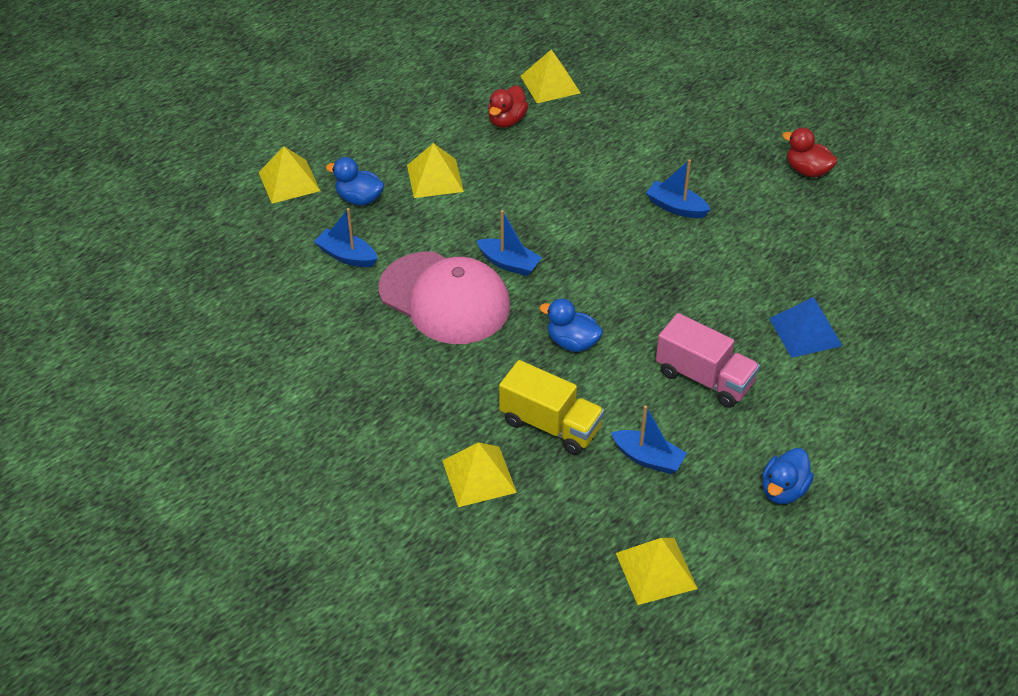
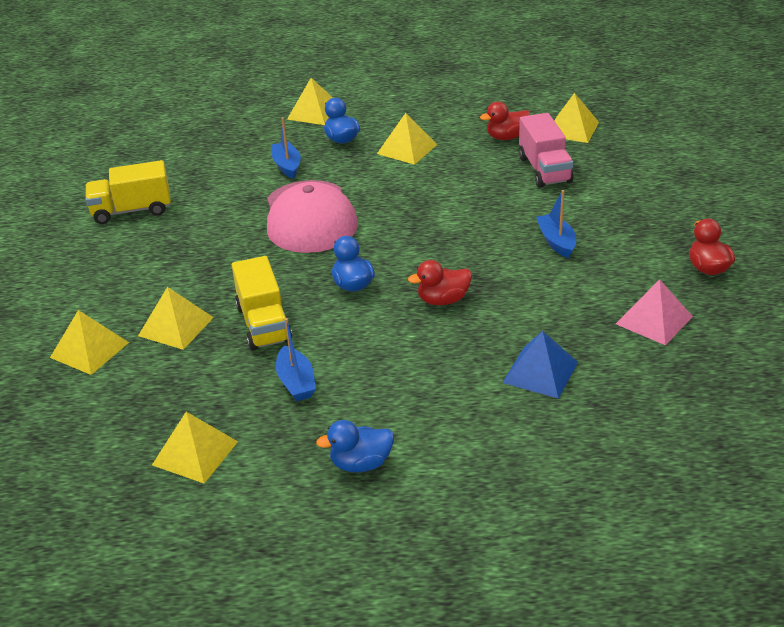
camera: 45 degrees right, 10 degrees down
(260, 390) = (132, 210): none -> yellow truck
(434, 548) = (89, 350): none -> yellow pyramid
(509, 263) = (381, 218): blue boat -> none
(660, 313) = (443, 300): none -> red duck
(704, 378) = (413, 357): pink truck -> pink truck (544, 170)
(825, 238) = (654, 320): none -> pink pyramid

